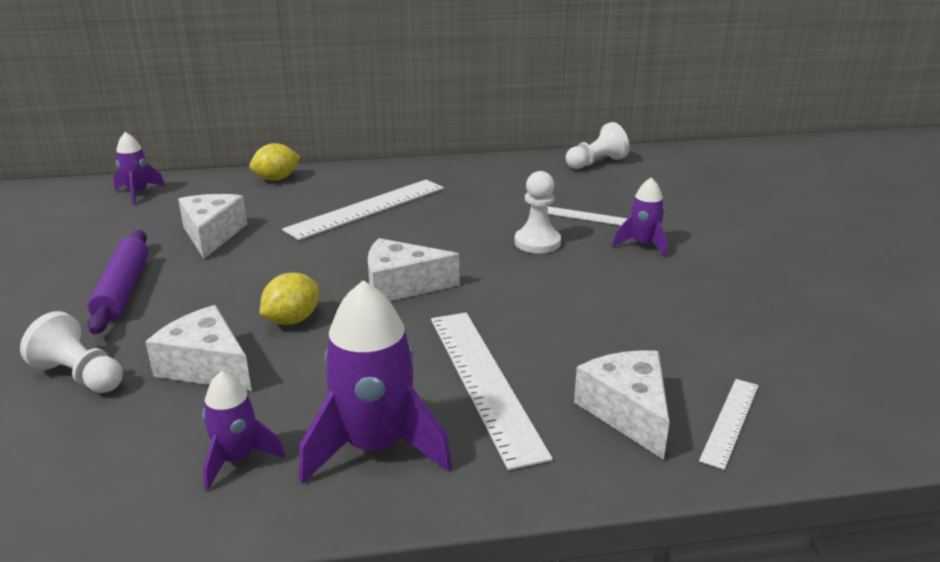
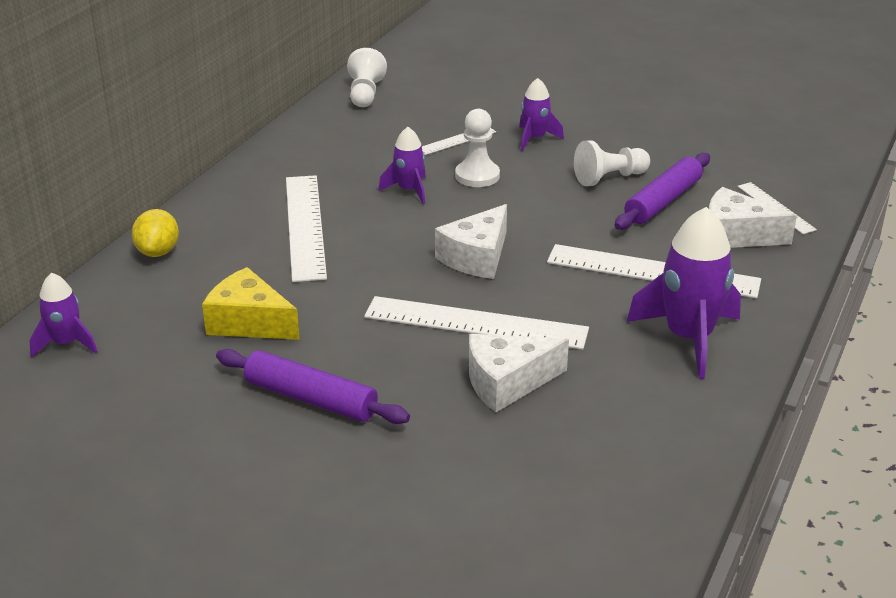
camera: 55 degrees left, 5 degrees up
(80, 376) = (455, 450): white pawn -> white pawn (609, 178)
(212, 235) = (249, 322): white cheese -> yellow cheese
(237, 459) = (652, 398): purple rocket -> purple rocket (408, 190)
(292, 320) = (475, 323): yellow lemon -> white ruler
(631, 344) = (663, 201): none -> purple rolling pin

